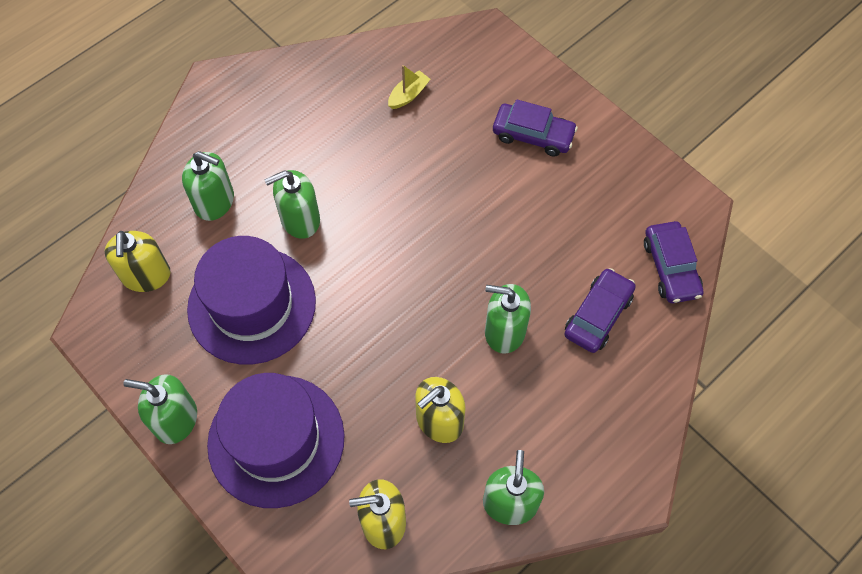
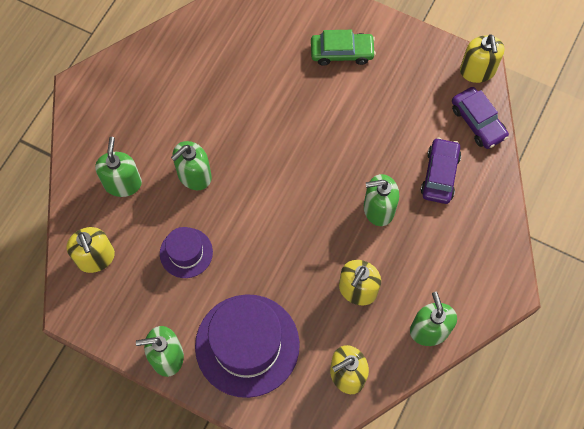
camera: 20 degrees left, 5 degrees up
(214, 202) = (122, 183): green soap dispenser -> green soap dispenser turned 90 degrees counterclockwise
(252, 305) = (186, 253): purple hat -> purple hat, size x0.53
(408, 95) = (236, 50): yellow boat -> none
(533, 135) = (342, 52): purple car -> green car
(693, 207) = (477, 70): none -> yellow soap dispenser

